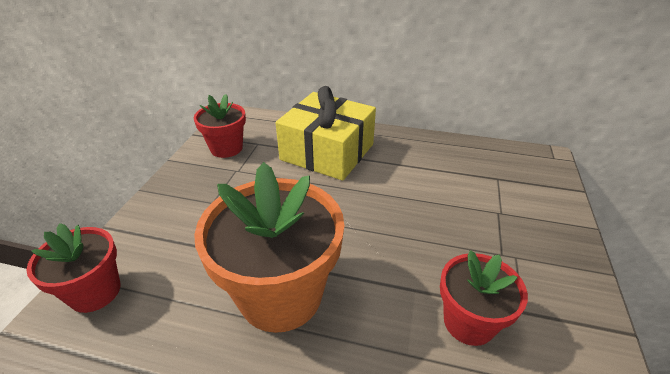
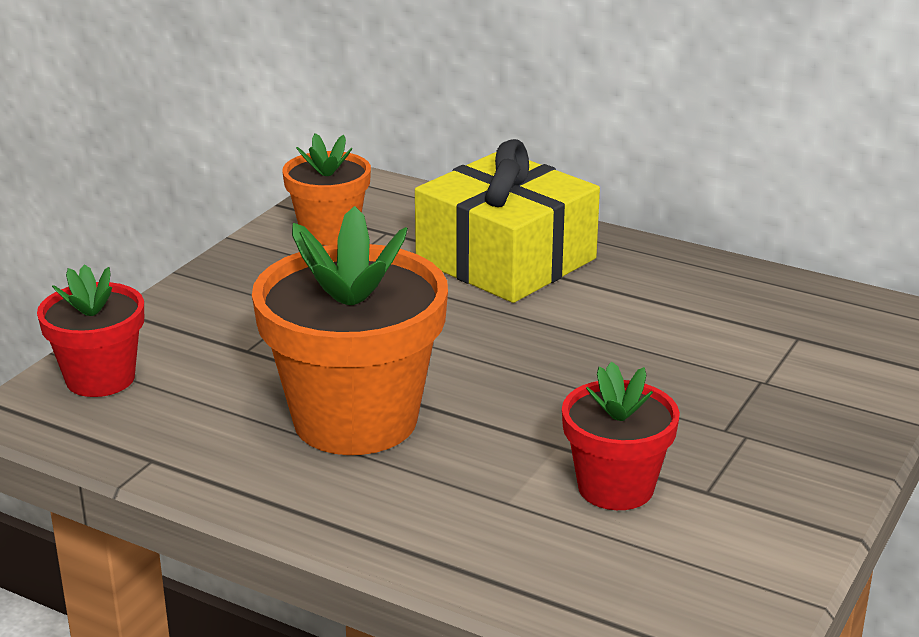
camera: 15 degrees right, 10 degrees down
(226, 148) = (329, 232): red flower pot -> orange flower pot

